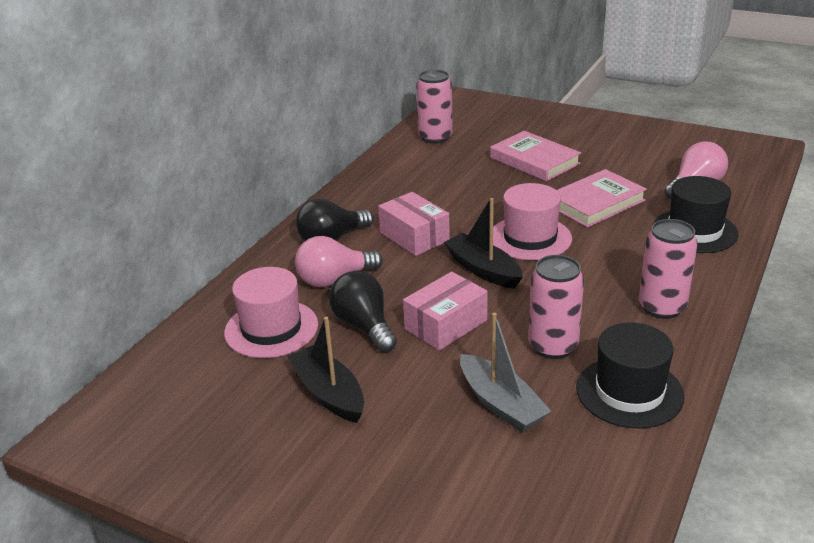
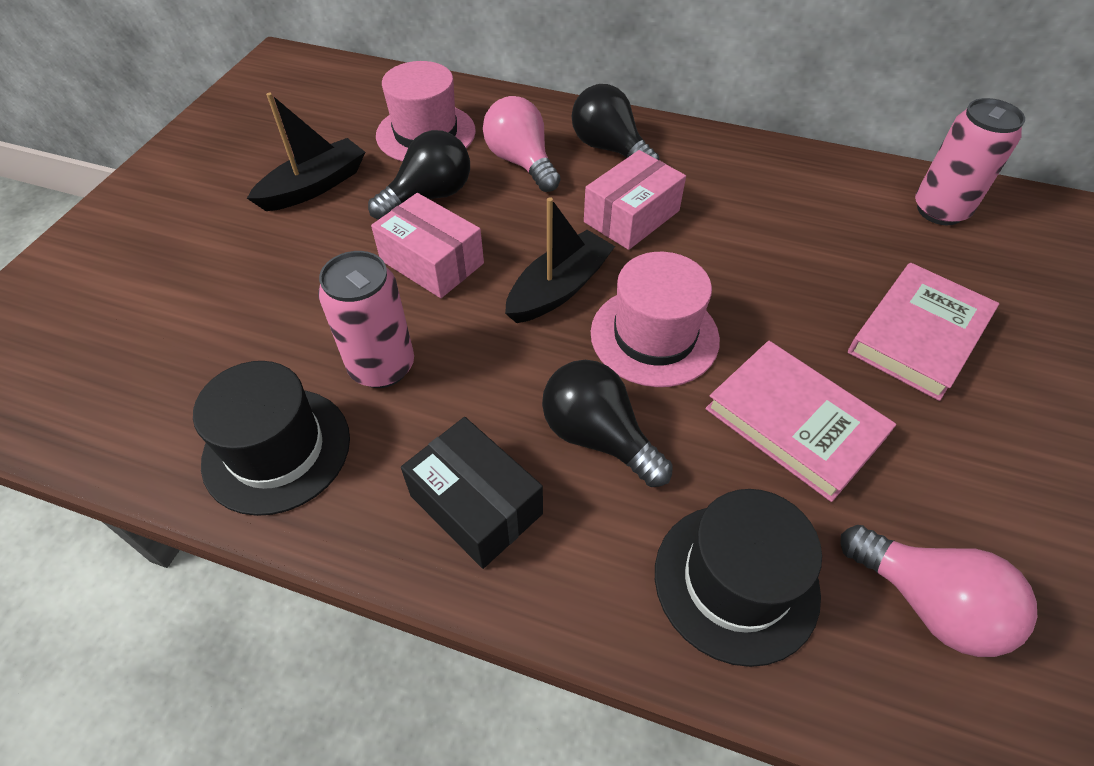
camera: 80 degrees right, 20 degrees up
(501, 404) = (275, 320): grey boat -> none
(609, 263) = (598, 437): none -> black light bulb
(662, 307) = (476, 504): pink can -> black box

